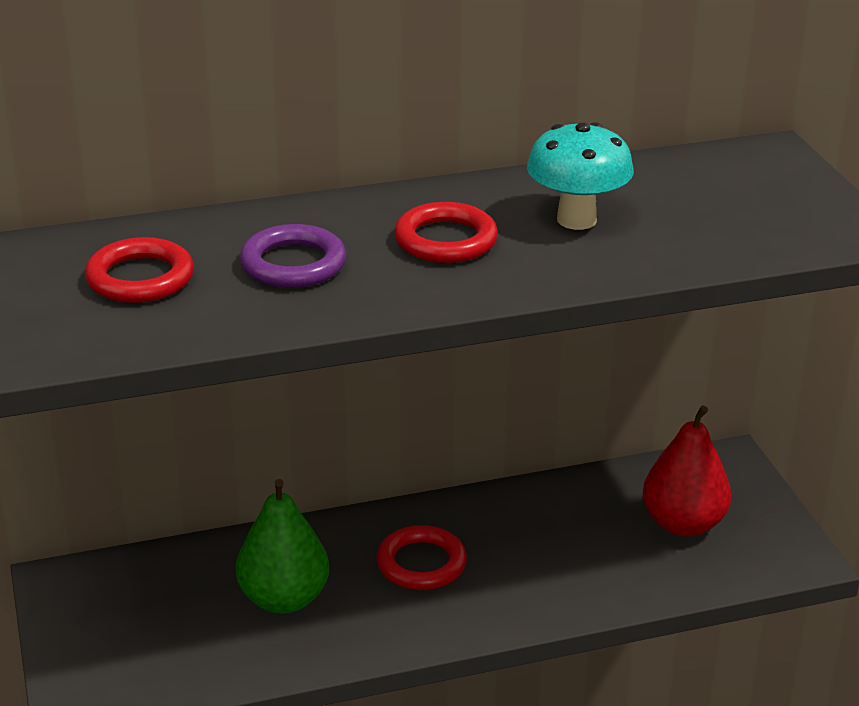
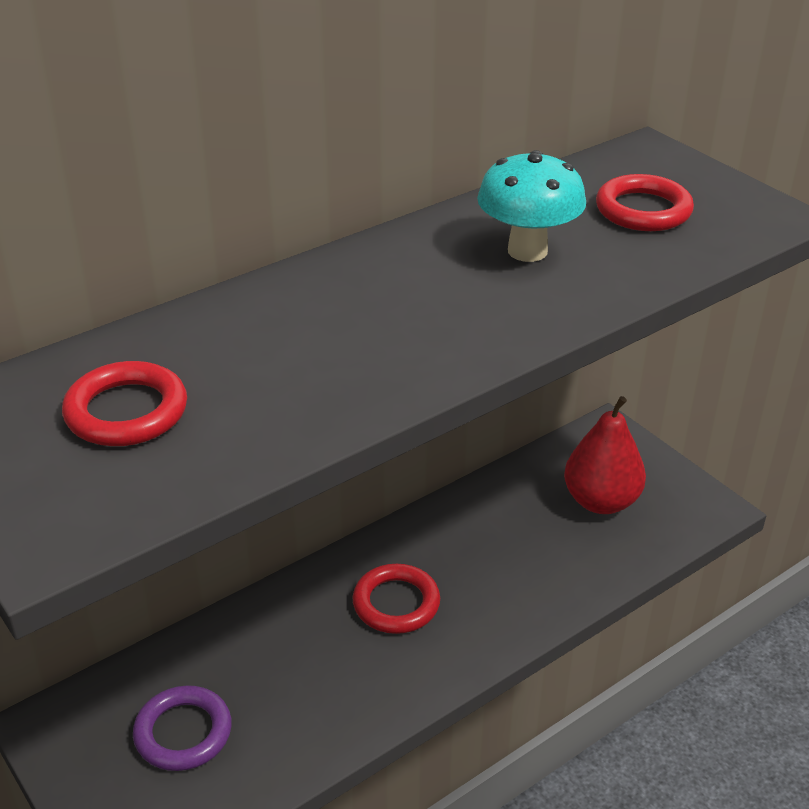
camera: 20 degrees left, 5 degrees up
(284, 599) = (285, 678): green pear -> none
(293, 264) = (283, 358): purple ring -> purple ring (183, 732)
(445, 240) = (419, 298): red ring -> red ring (643, 210)

